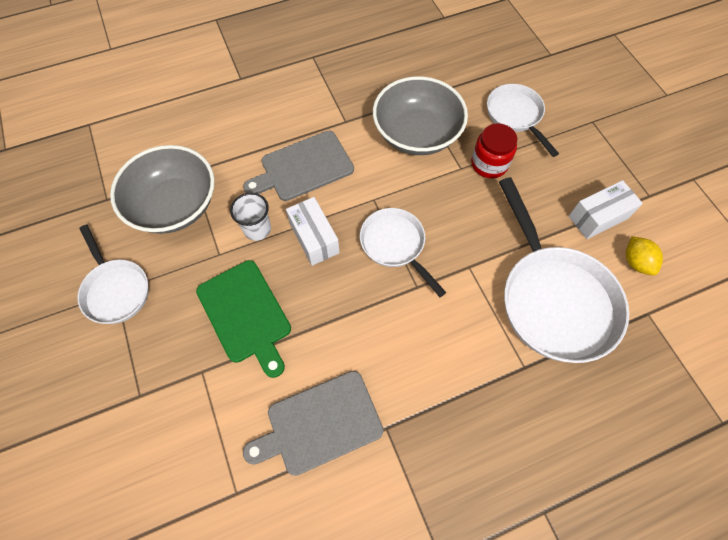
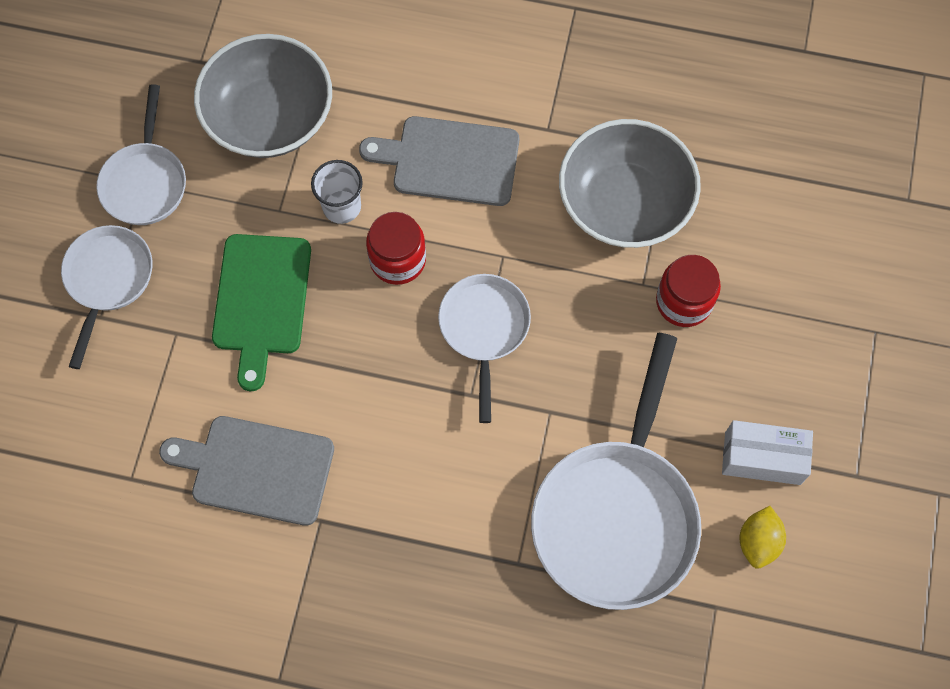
camera: 35 degrees right, 5 degrees up
(314, 238) = (397, 260): white box -> red jar
(515, 116) = (776, 258): white pan -> white pan (108, 280)

